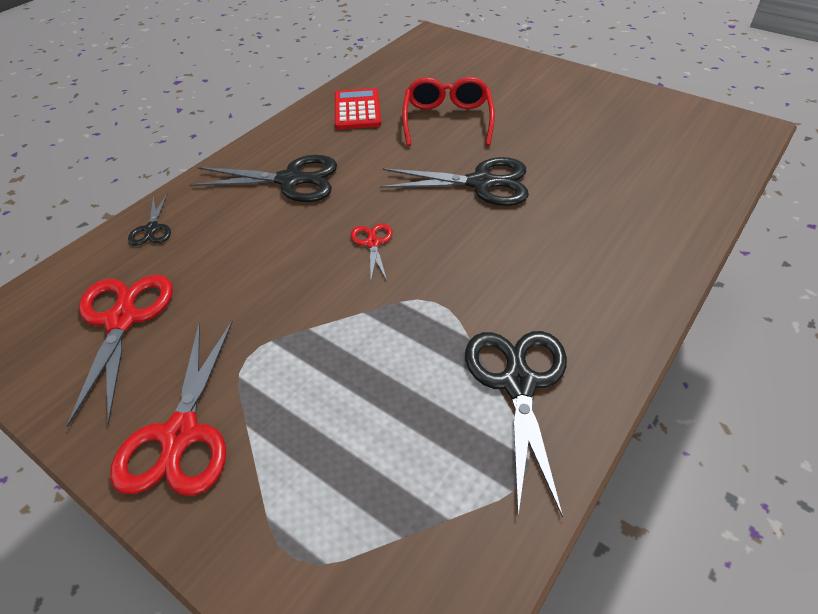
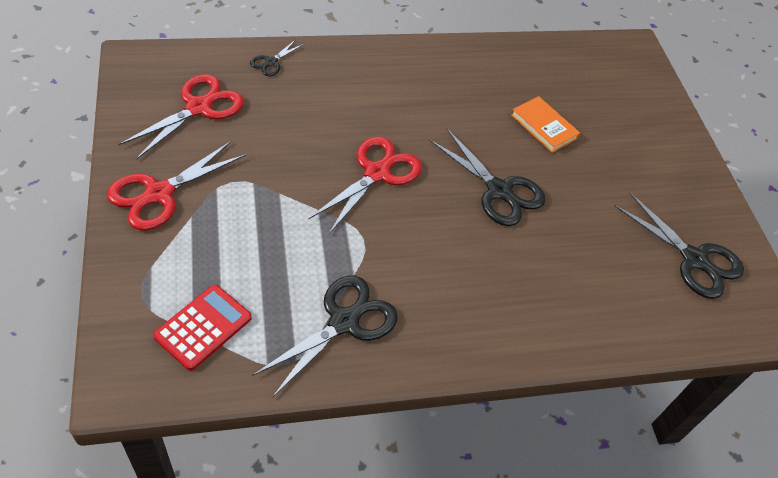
camera: 35 degrees right, 5 degrees up
(290, 180) = (383, 91): black scissors -> black scissors (694, 259)
(357, 110) = (492, 71): red calculator -> red calculator (203, 327)
(373, 243) = (377, 173): red scissors -> red scissors, size x1.96
(447, 120) = (544, 127): red glasses -> orange book

